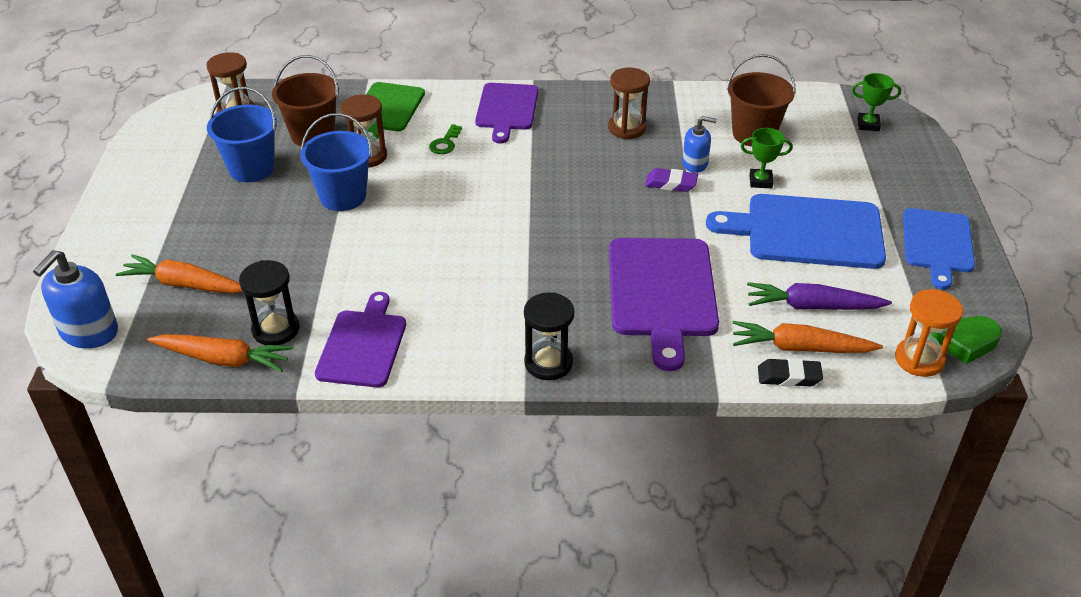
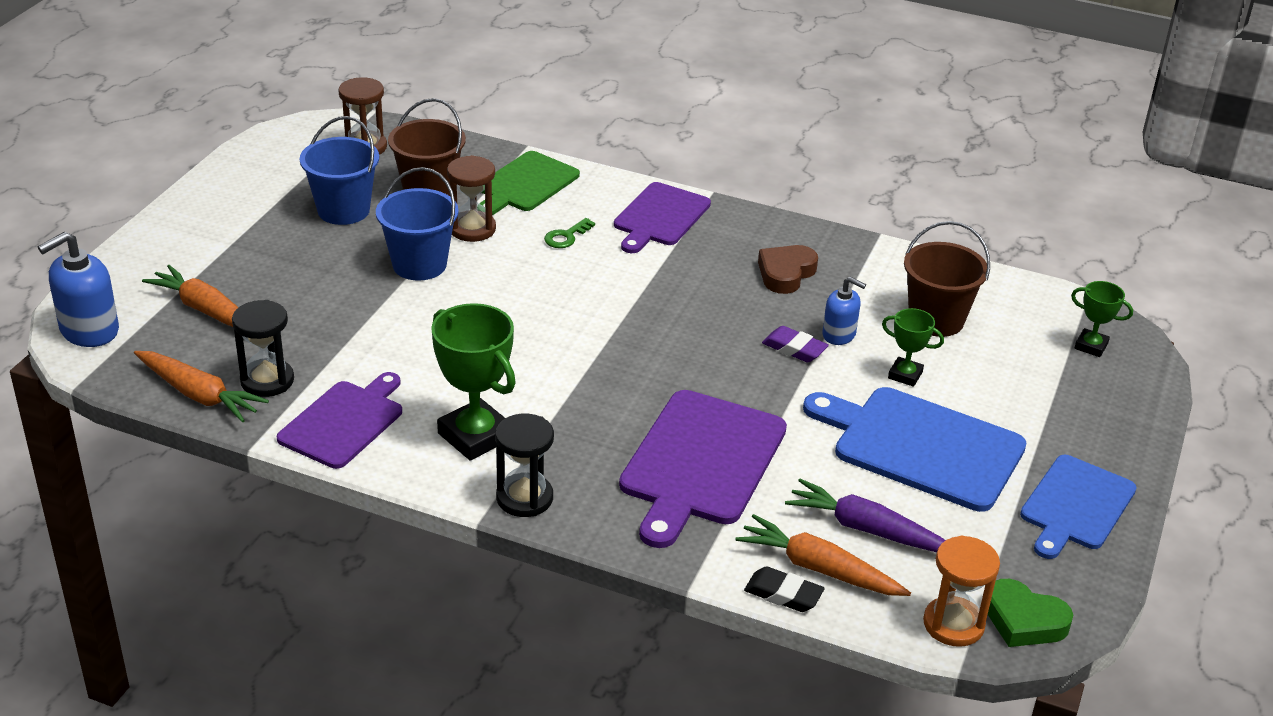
camera: 20 degrees right, 5 degrees down
(477, 324) = (475, 436): none -> green trophy
(627, 128) = (786, 273): brown hourglass -> brown heart

